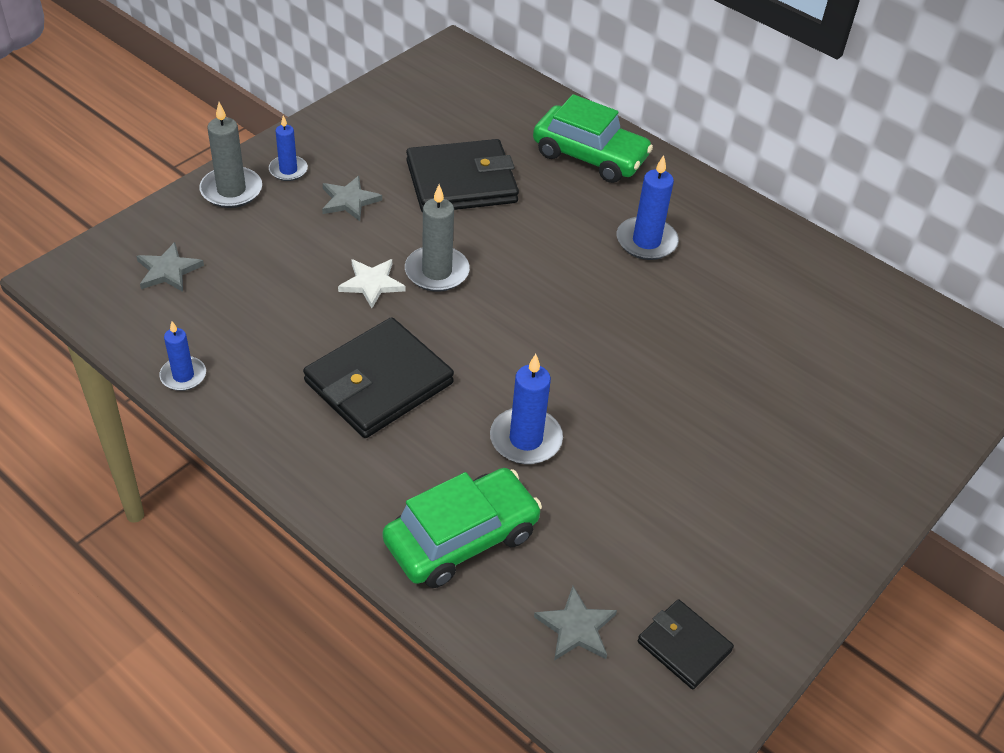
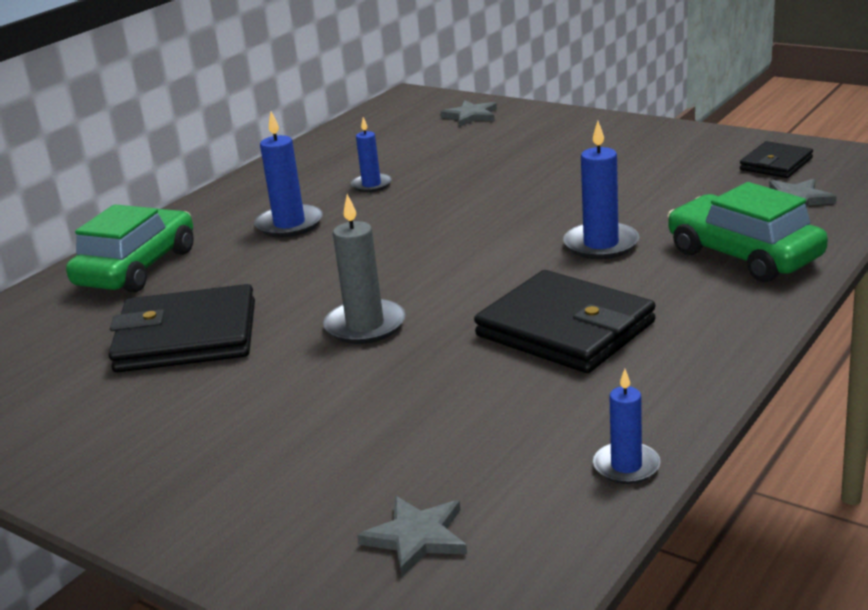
camera: 90 degrees left, 20 degrees down
(231, 190) = (208, 522): grey candle -> none
(288, 170) = (156, 477): blue candle -> blue candle (371, 185)
(349, 201) = (230, 410): grey star -> grey star (471, 116)
(371, 284) = (398, 363): white star -> none
(461, 182) = (186, 337): black wallet -> black wallet turned 75 degrees counterclockwise

